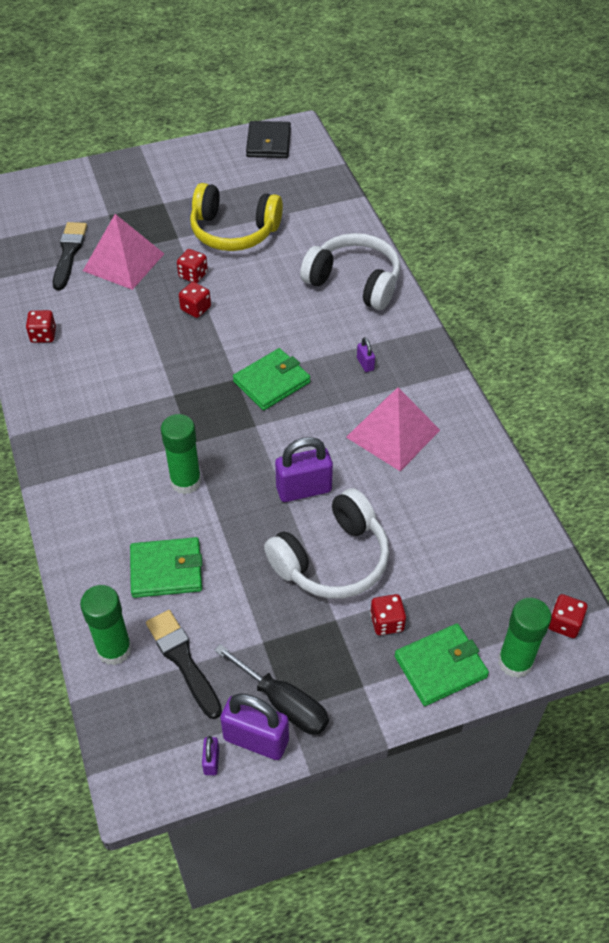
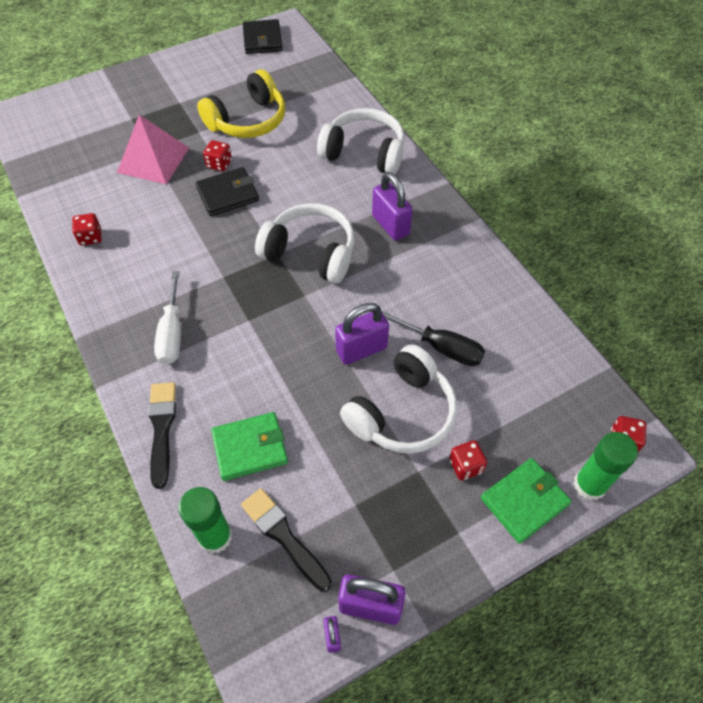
camera: 10 degrees left, 5 degrees up
(69, 253) = (101, 158): black brush -> black brush (162, 428)
(109, 445) = (172, 333): none -> white screwdriver
(186, 481) = (251, 358): green glue stick -> none
(195, 308) = (228, 194): red dice -> black wallet
(234, 231) = (248, 120): yellow headphones -> yellow headphones turned 45 degrees counterclockwise
(271, 382) = (310, 253): green wallet -> white headphones
(283, 703) = (388, 563): black screwdriver -> black screwdriver (442, 348)
(365, 364) = (390, 225): purple padlock -> purple padlock, size x2.12
(393, 433) = (429, 285): pink pyramid -> none

